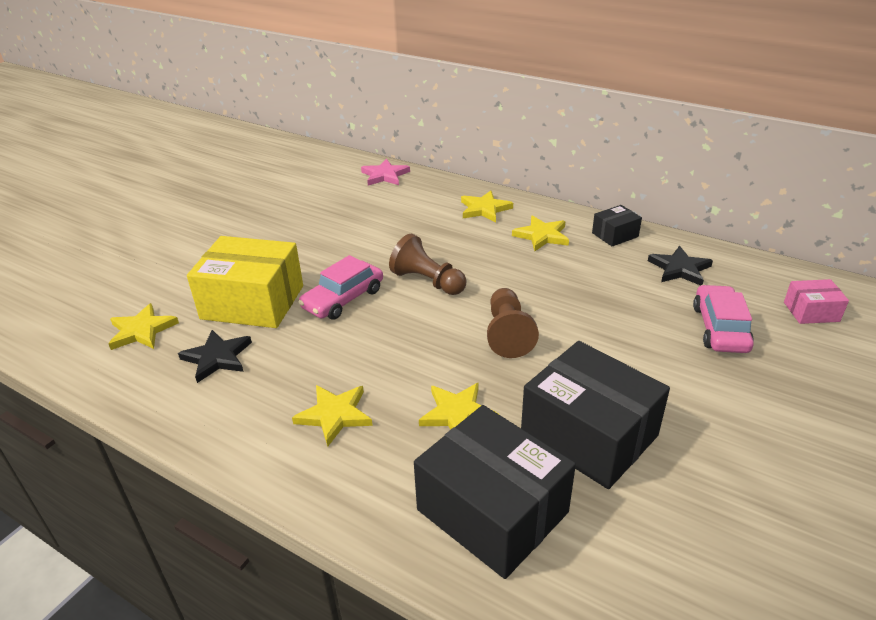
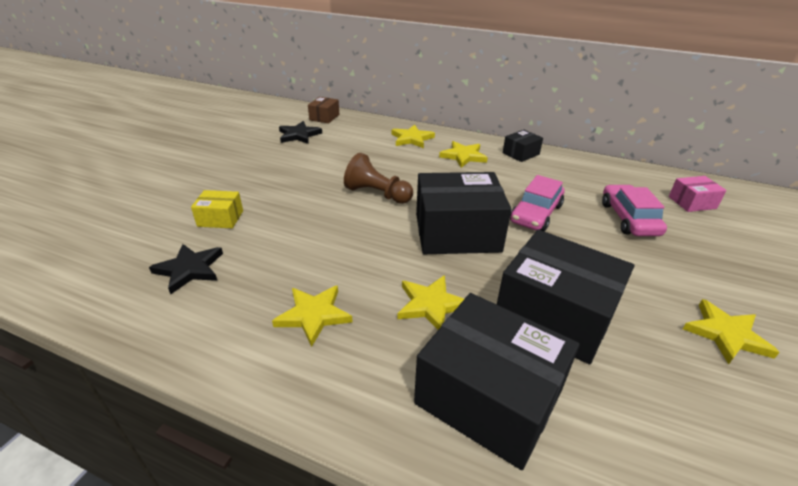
camera: 10 degrees left, 0 degrees up
(142, 330) = (111, 249): yellow star -> yellow star (726, 334)
(253, 302) = (220, 218): yellow box -> yellow box, size x0.48
(343, 299) = (305, 211): pink car -> pink car (536, 214)
(385, 175) = (324, 117): pink star -> brown box
(507, 334) = (457, 232): brown pawn -> black box
(680, 269) = (580, 176): black star -> black star (299, 135)

